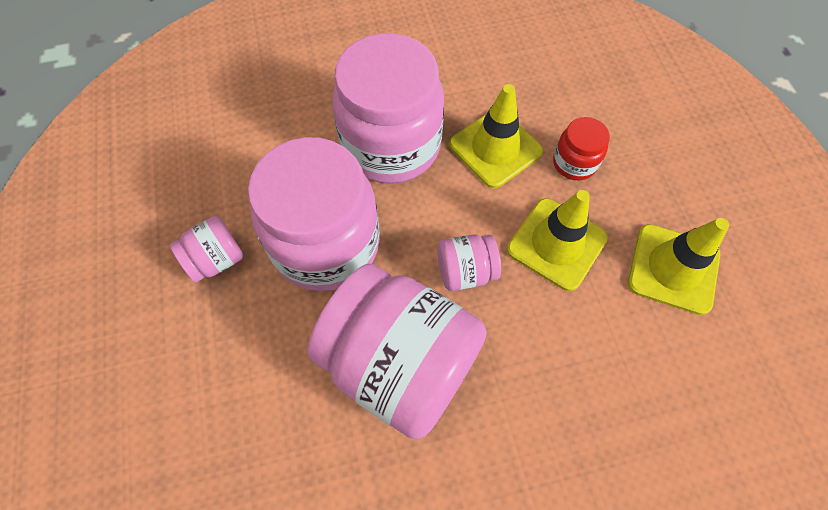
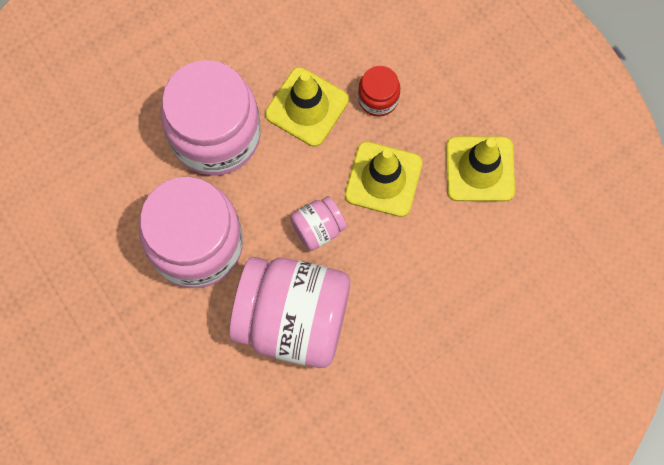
camera: 20 degrees left, 10 degrees up
(216, 260) = (112, 289): pink jar -> none

